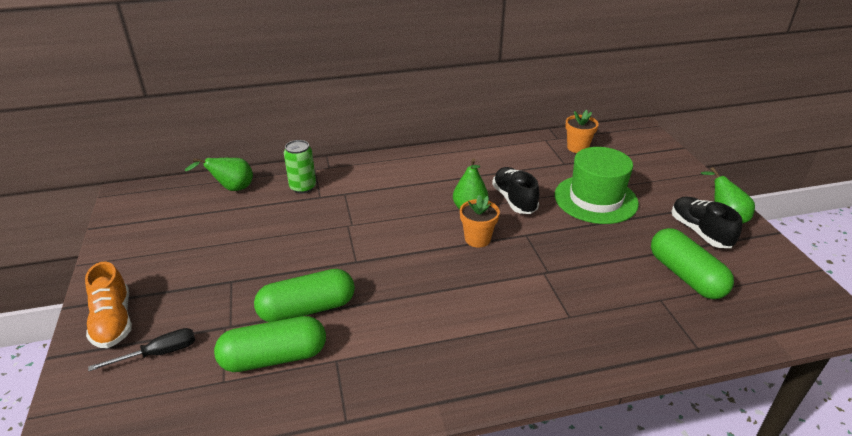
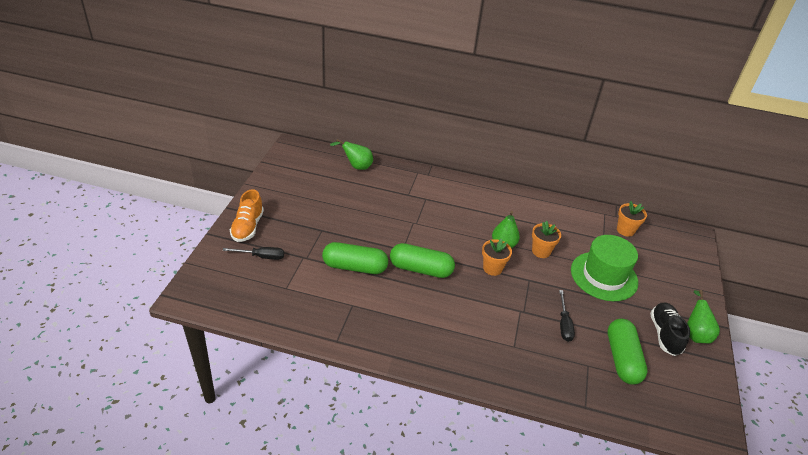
camera: 25 degrees right, 5 degrees up
(274, 357) = (319, 287): green capsule -> green capsule (421, 269)
(303, 187) = (401, 183): green can -> none
(514, 200) = (541, 251): black shoe -> orange flower pot
(600, 266) = (564, 324): none -> black screwdriver

